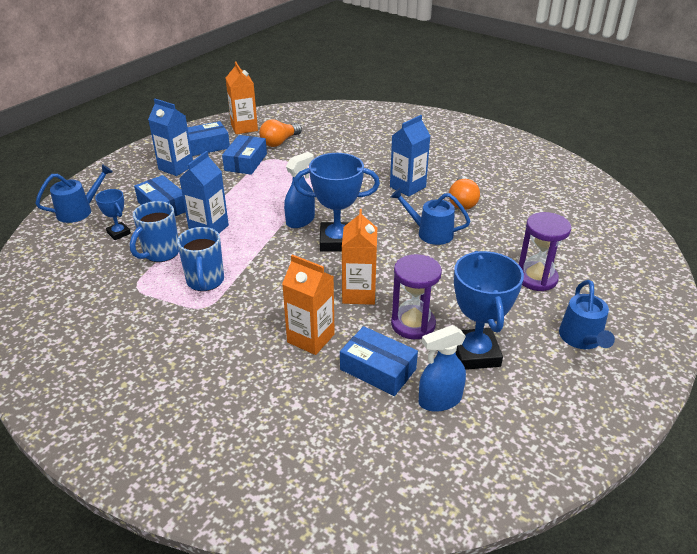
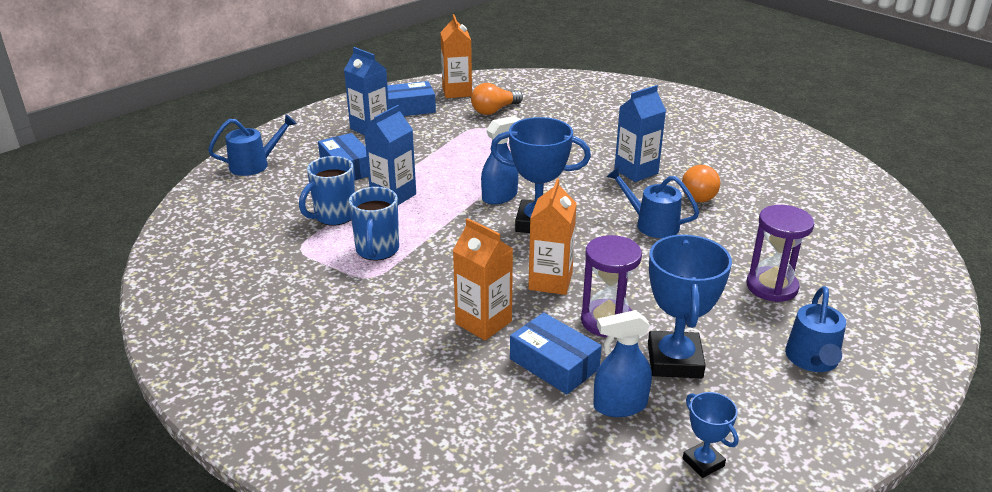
camera: 10 degrees right, 5 degrees down
(119, 233) = (292, 191): blue trophy -> blue trophy (703, 462)
(246, 162) = (450, 129): blue box -> none

